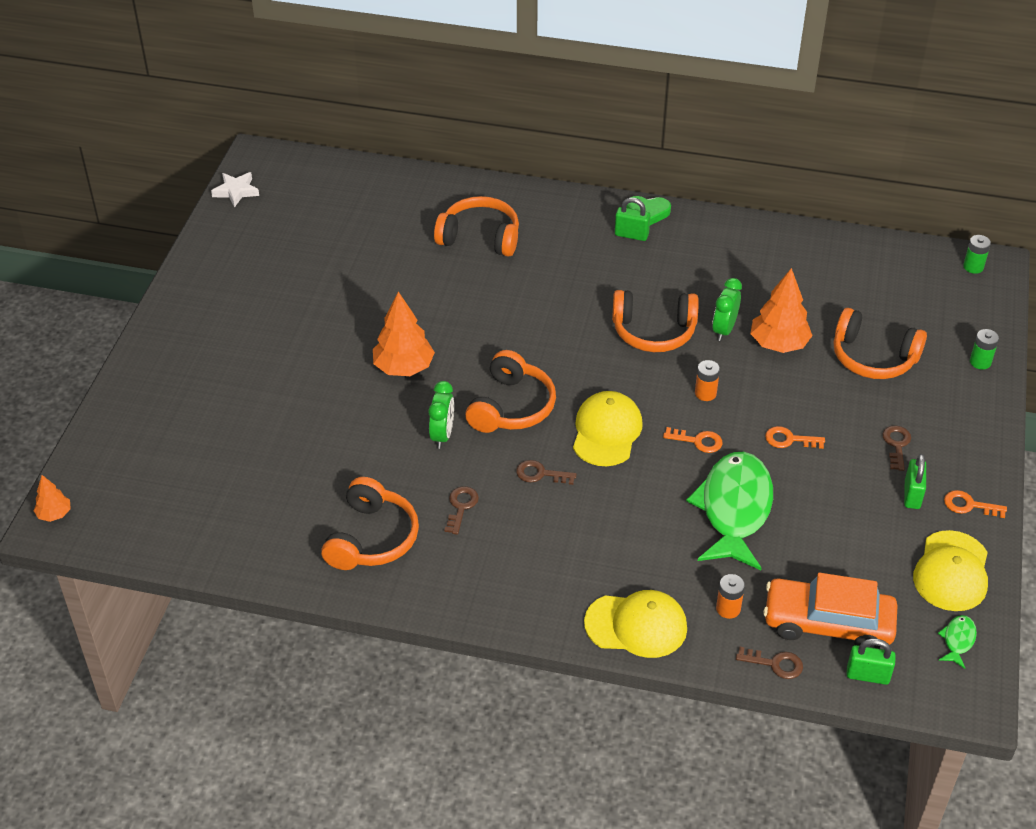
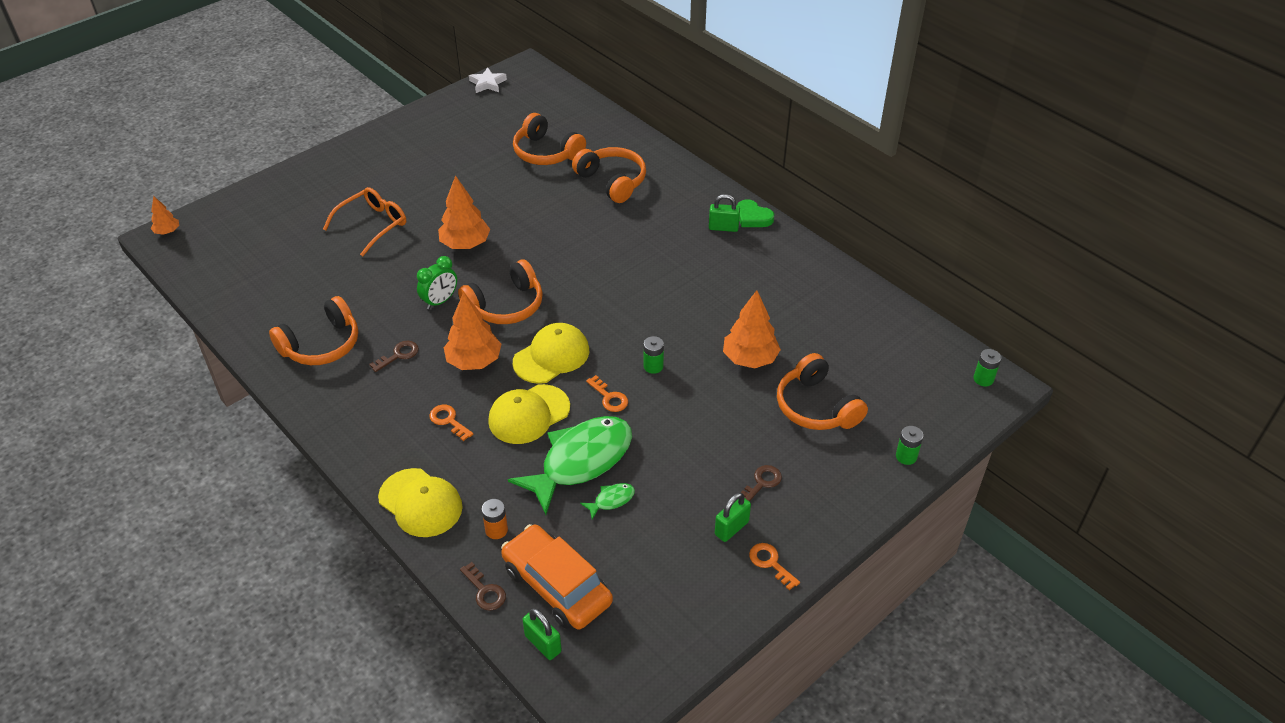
camera: 35 degrees right, 0 degrees up
(283, 395) = (372, 225): none -> orange glasses
(540, 474) = (474, 361): brown key -> orange tree
(631, 235) = (723, 228): green padlock -> green padlock turned 45 degrees counterclockwise
(653, 331) = (664, 303): orange headphones -> orange headphones (546, 152)
(705, 393) = (653, 366): orange battery -> green battery
(724, 330) = (718, 328): green clock -> none
(789, 439) = (679, 433): orange key -> orange key (448, 420)
(951, 571) = (698, 606): yellow cap -> yellow cap (529, 414)
(958, 640) = (643, 662): green fish -> green fish (611, 500)

